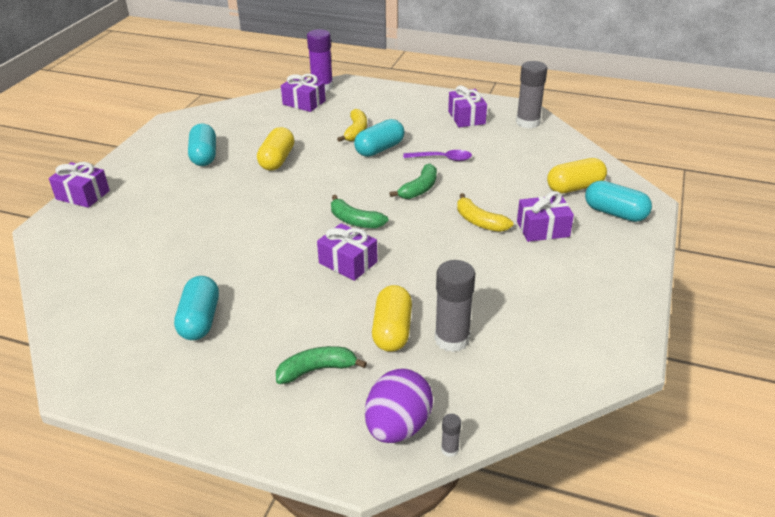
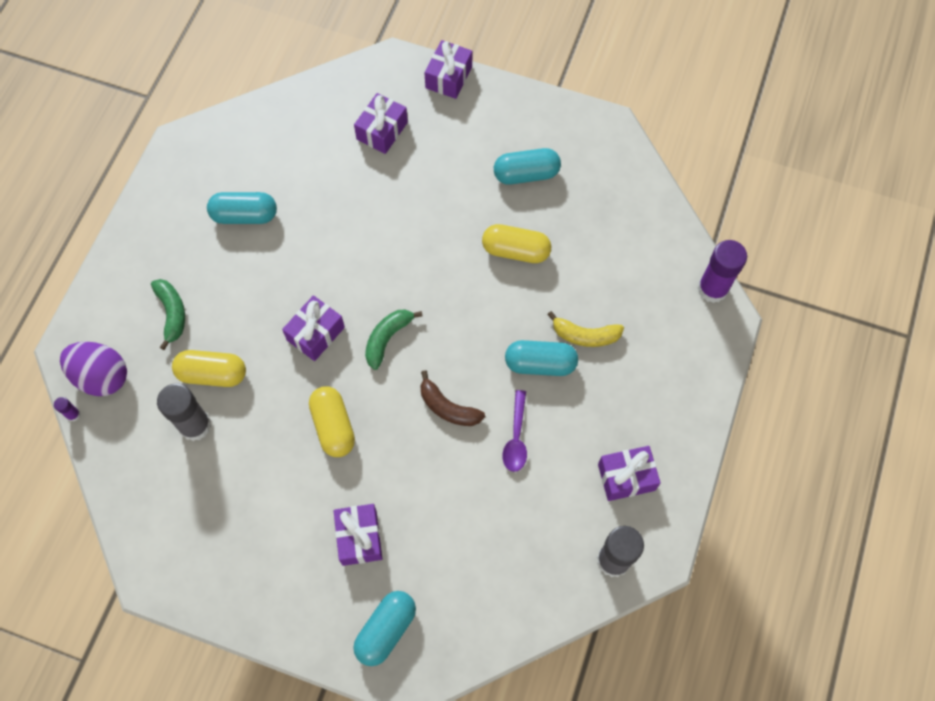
camera: 90 degrees right, 30 degrees up
(304, 103) = (663, 269): purple gift -> purple gift (382, 131)
(380, 149) = (540, 364): turquoise capsule -> turquoise capsule turned 45 degrees counterclockwise
(419, 189) = (447, 408): green banana -> brown banana
(450, 449) = (73, 414): grey glue stick -> purple glue stick
(479, 222) = (378, 469): yellow banana -> none
(575, 187) = (443, 593): yellow capsule -> yellow capsule (333, 426)

